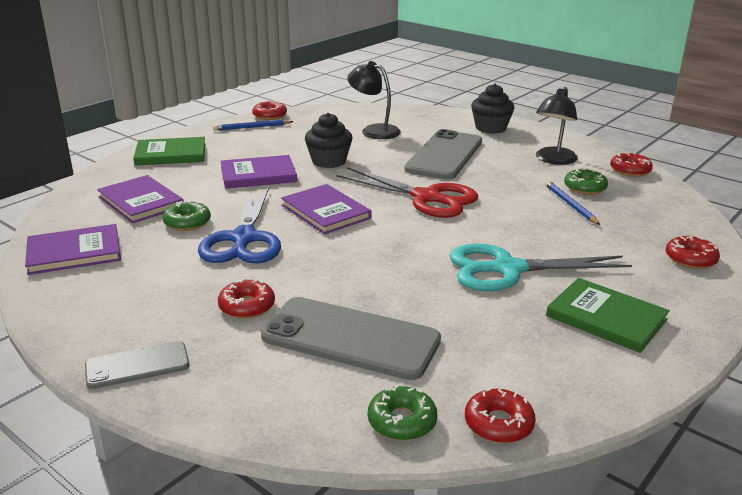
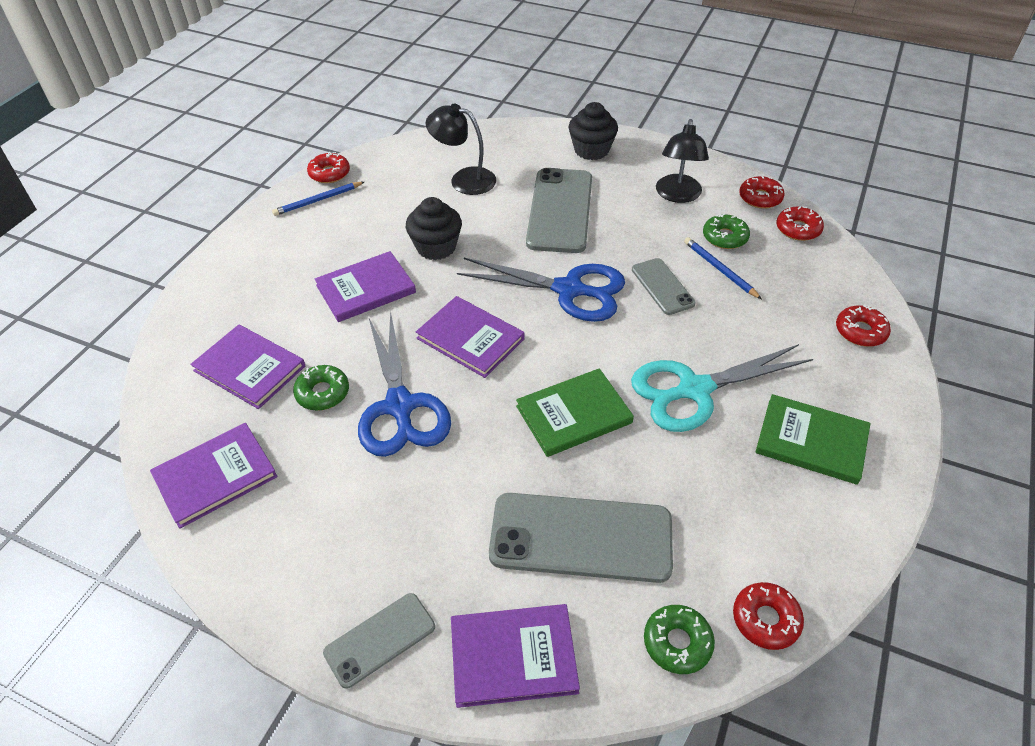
camera: 15 degrees left, 20 degrees up
(171, 154) = (243, 272): green book -> green book (573, 414)
(244, 399) = (513, 657): none -> purple book
(247, 306) = (453, 516): red donut -> red donut (798, 229)
(426, 198) = (569, 290): red scissors -> blue scissors
(511, 207) = (662, 286): none -> grey phone

